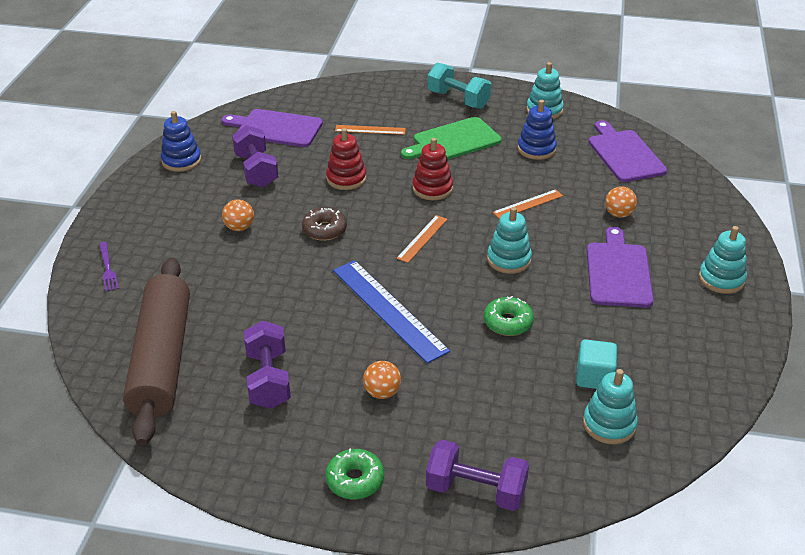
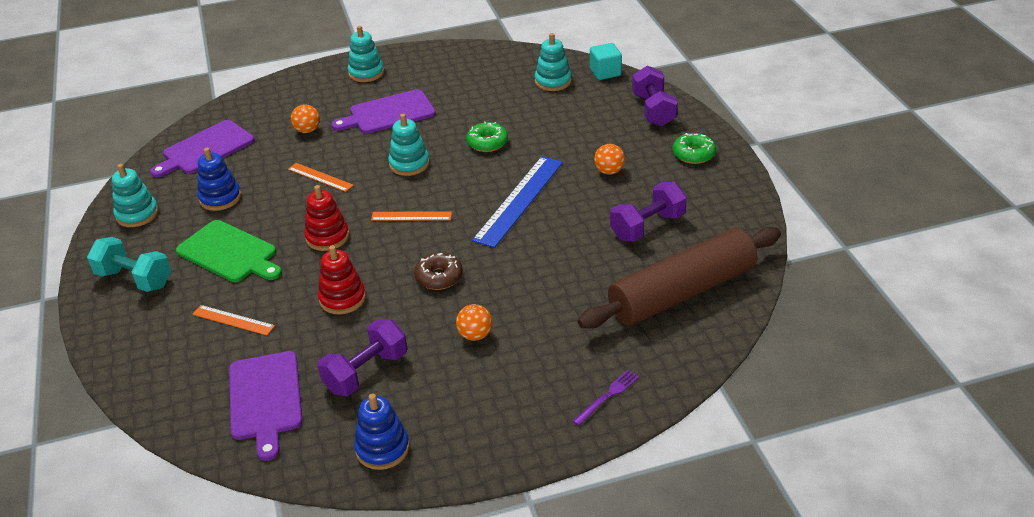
camera: 115 degrees left, 0 degrees up
(370, 130) = (233, 320): orange ruler -> orange ruler turned 45 degrees counterclockwise
(458, 99) = (134, 279): turquoise dumbbell -> turquoise dumbbell turned 75 degrees counterclockwise
(594, 377) = (514, 96): turquoise cube -> turquoise cube (605, 72)

